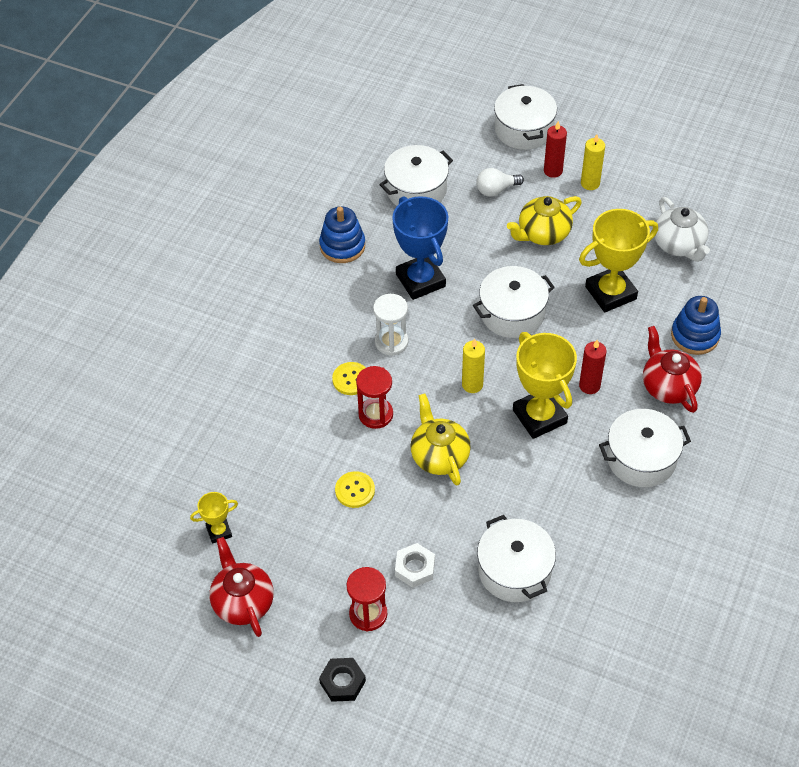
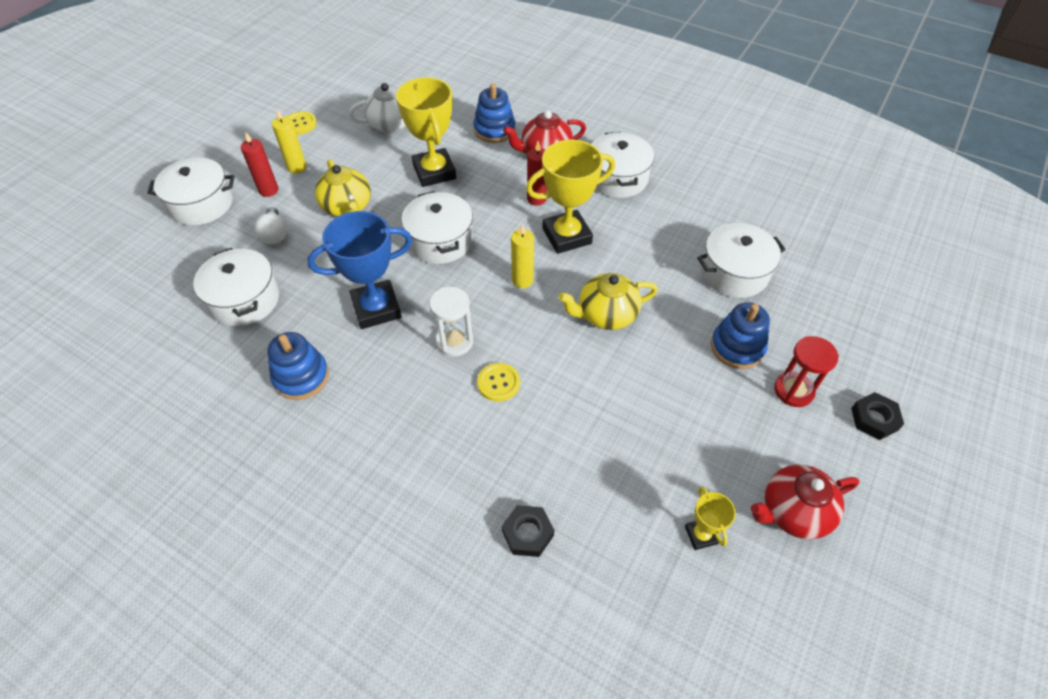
camera: 85 degrees left, 0 degrees up
(215, 414) = (527, 533): none -> black nut
(355, 490) = (645, 391): yellow button -> yellow button (300, 124)
(375, 414) = (549, 364): red hourglass -> none
(415, 568) = (737, 347): white nut -> blue stacking toy

